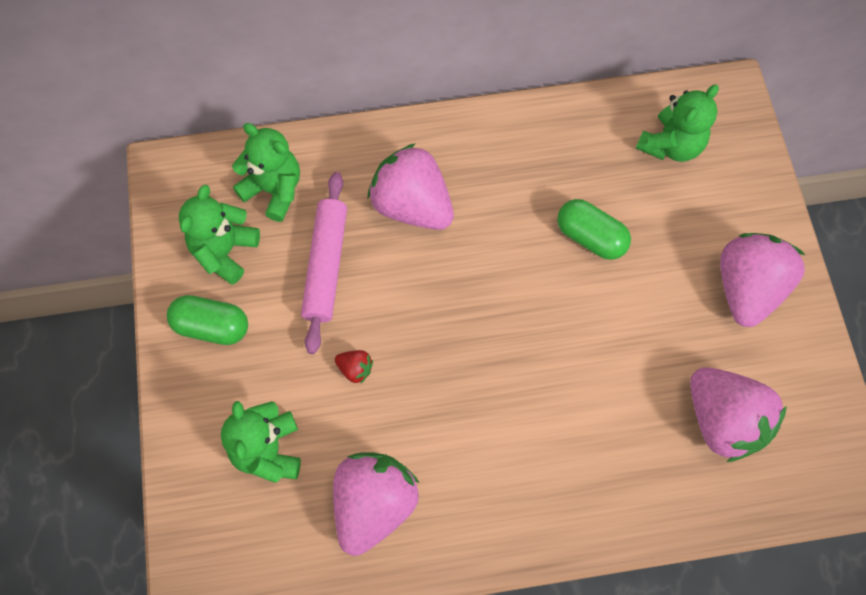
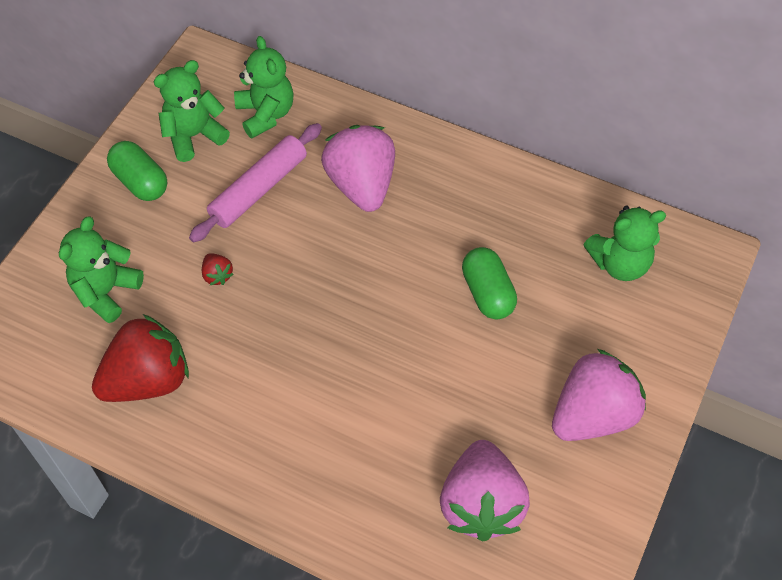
camera: 35 degrees right, 10 degrees down
(374, 504) = (148, 380): pink strawberry -> red strawberry

